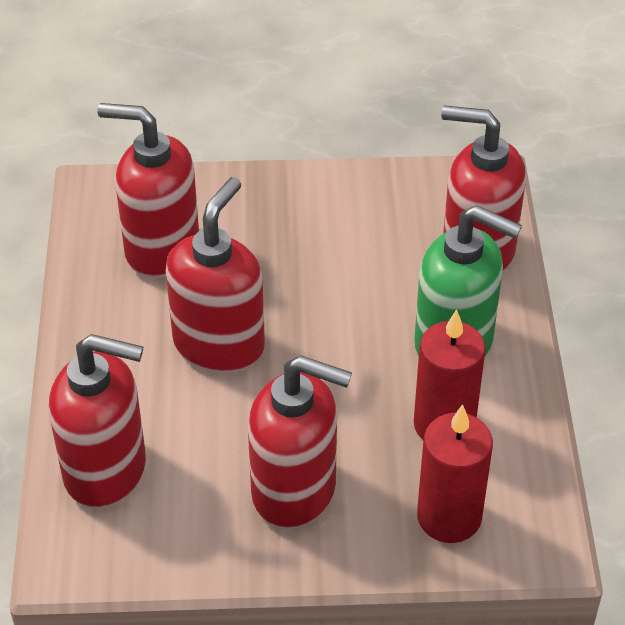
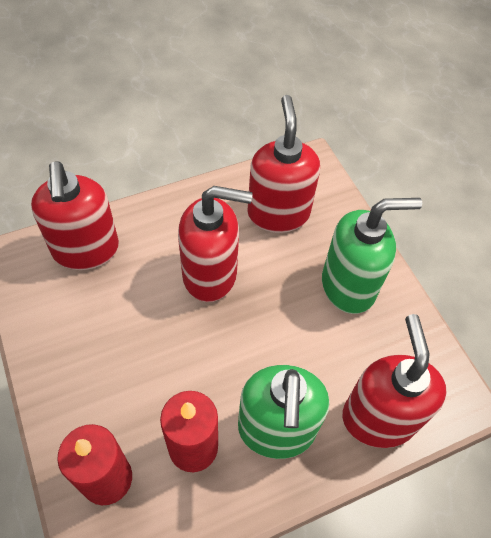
camera: 65 degrees right, 10 degrees up
(295, 490) = (101, 364): red soap dispenser -> none
(304, 218) = (349, 286): none -> green soap dispenser

